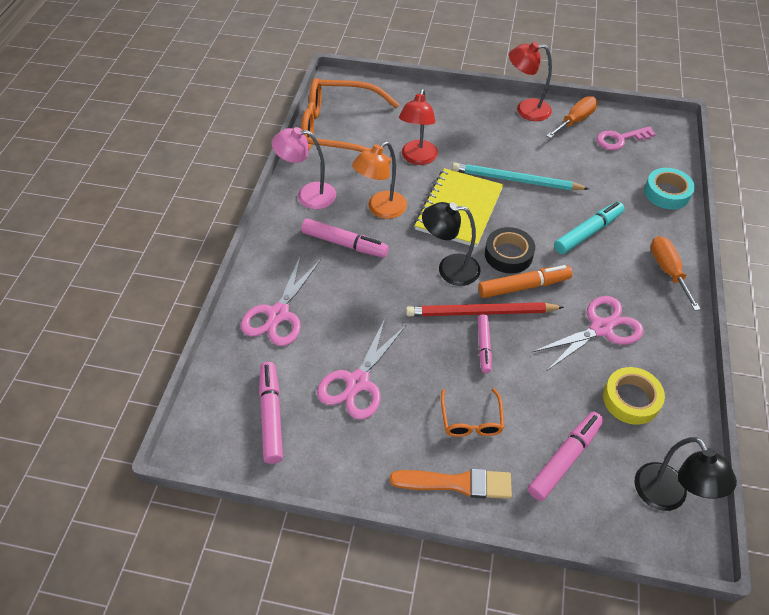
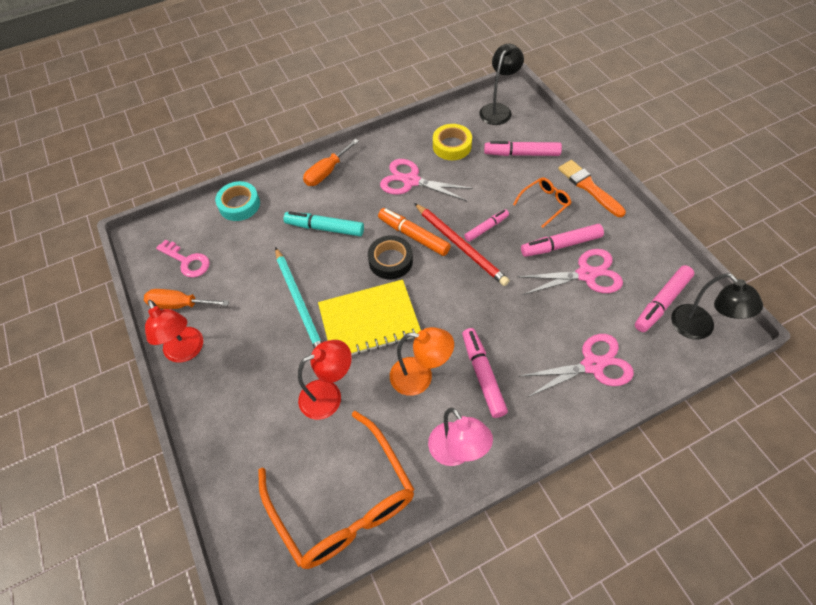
camera: 125 degrees left, 5 degrees up
(408, 390) = (560, 245): none -> pink marker
(449, 269) = (439, 287): black lamp -> black lamp (699, 329)

